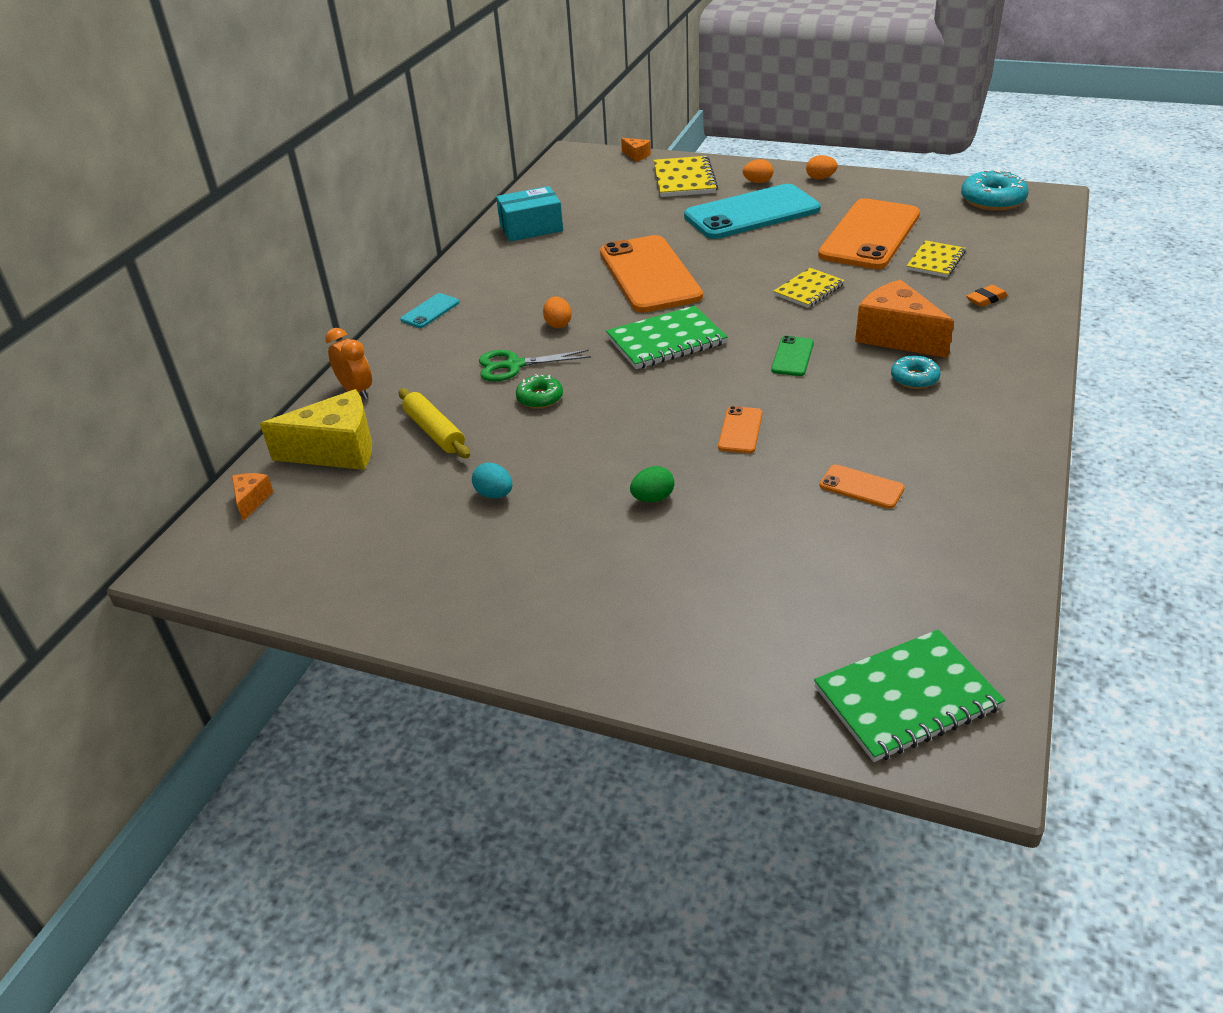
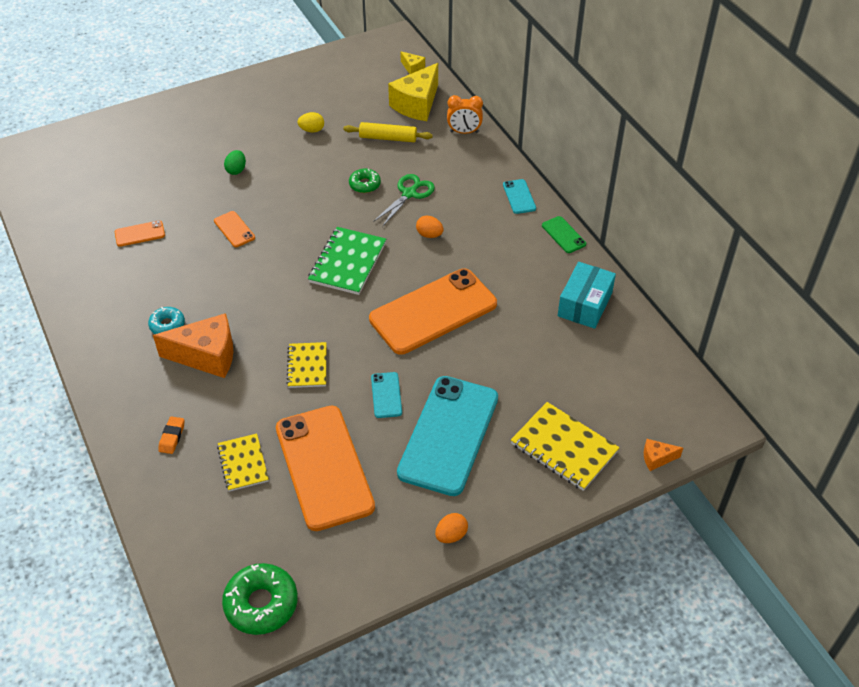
camera: 130 degrees right, 10 degrees up
(251, 500) = (412, 68): orange cheese -> yellow cheese
(494, 494) = (312, 130): turquoise egg -> yellow egg
(649, 275) = (433, 311): orange phone -> orange phone turned 60 degrees counterclockwise
(757, 182) = (497, 488): orange egg -> none
(766, 248) = (386, 395): none -> turquoise phone
(792, 356) = (257, 297): green phone -> green phone (563, 235)
(906, 698) = (49, 156): green notebook -> none
(992, 200) = (261, 604): turquoise donut -> green donut

